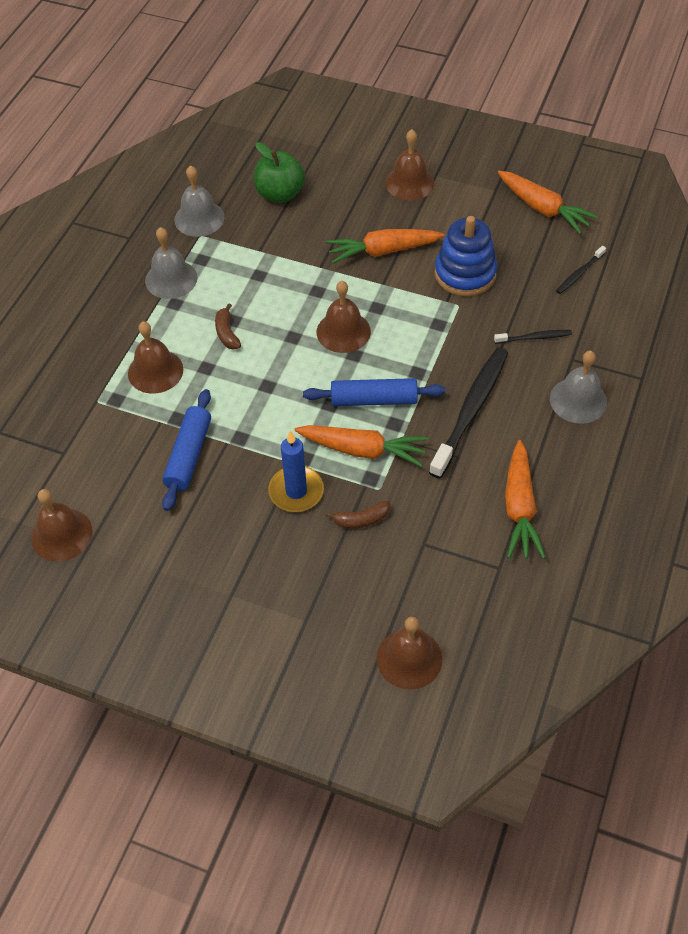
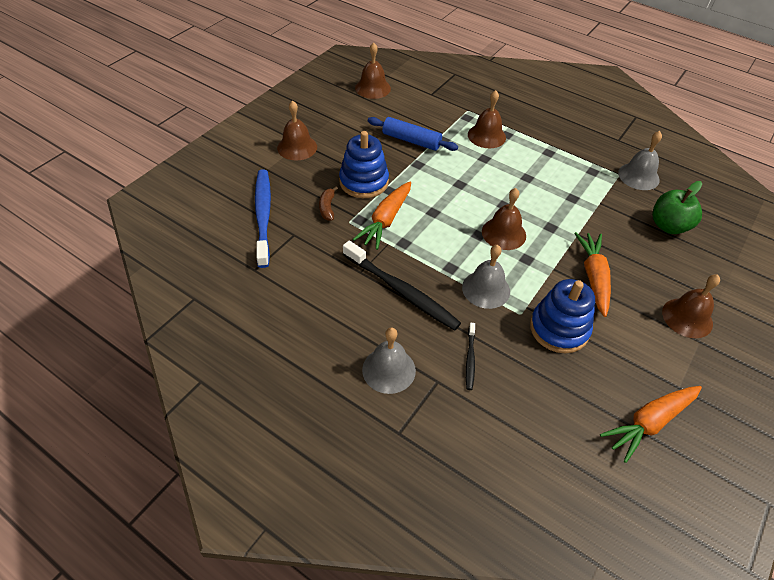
camera: 100 degrees right, 5 degrees down
(171, 279) = (573, 153): grey bell -> grey bell (486, 289)
(227, 333) = (514, 172): brown banana -> none
(296, 491) = (364, 182): blue candle -> blue stacking toy
(374, 399) = (430, 236): blue rolling pin -> none
(402, 591) = (263, 215): none -> blue toothbrush
(409, 658) = (214, 208): brown bell -> brown bell (297, 147)
(519, 507) = (298, 296): orange carrot -> none
(579, 274) = (548, 425): black toothbrush -> none

